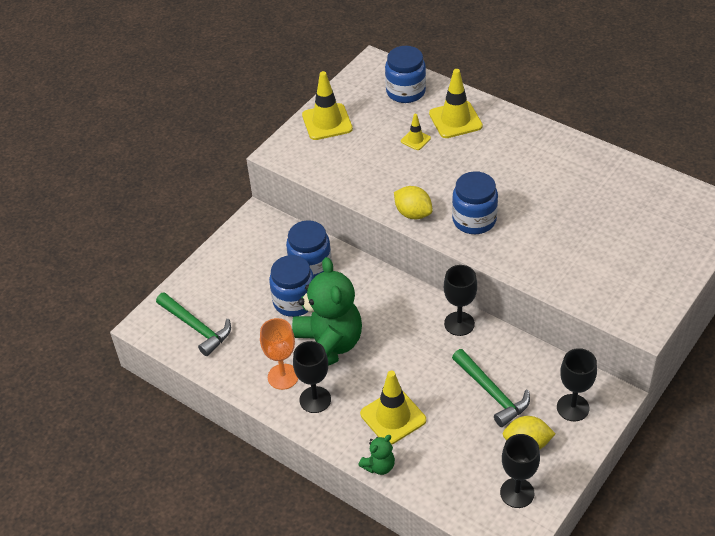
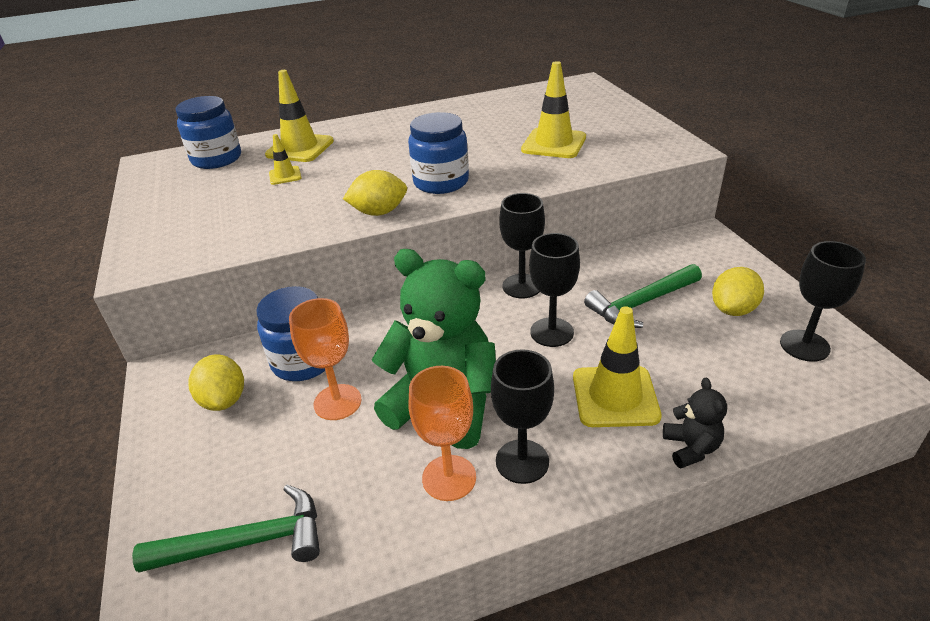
camera: 55 degrees left, 10 degrees down
(260, 256) = (224, 400): none -> yellow lemon
(294, 301) = (337, 402): blue jar -> orange goblet
(327, 122) = (161, 216): yellow traffic cone -> yellow traffic cone (553, 144)
(379, 466) = (691, 448): green teddy bear -> black teddy bear
(492, 393) = (641, 304): green hammer -> green hammer turned 150 degrees clockwise
(573, 408) = (702, 262): black goblet -> black goblet (552, 332)

